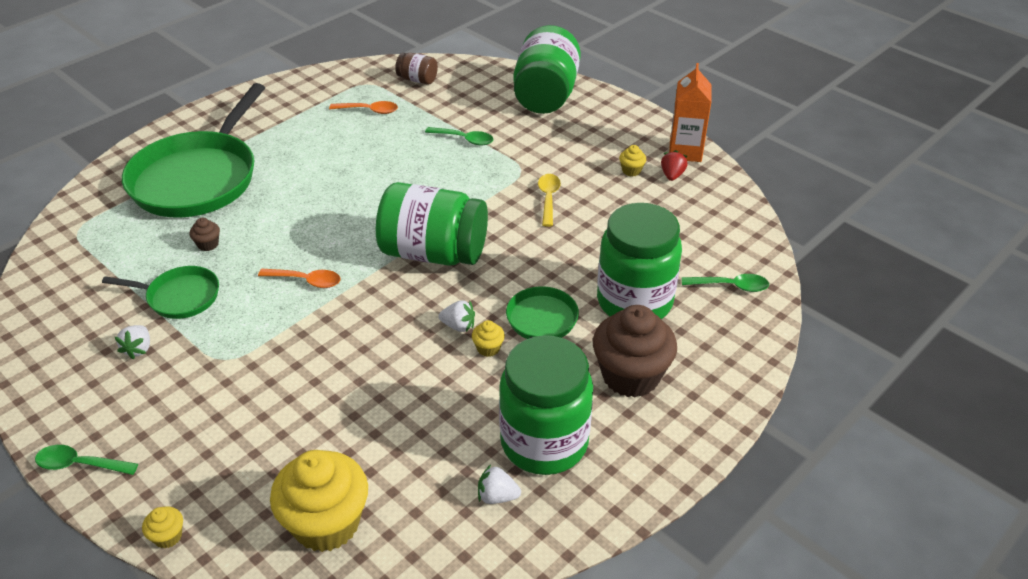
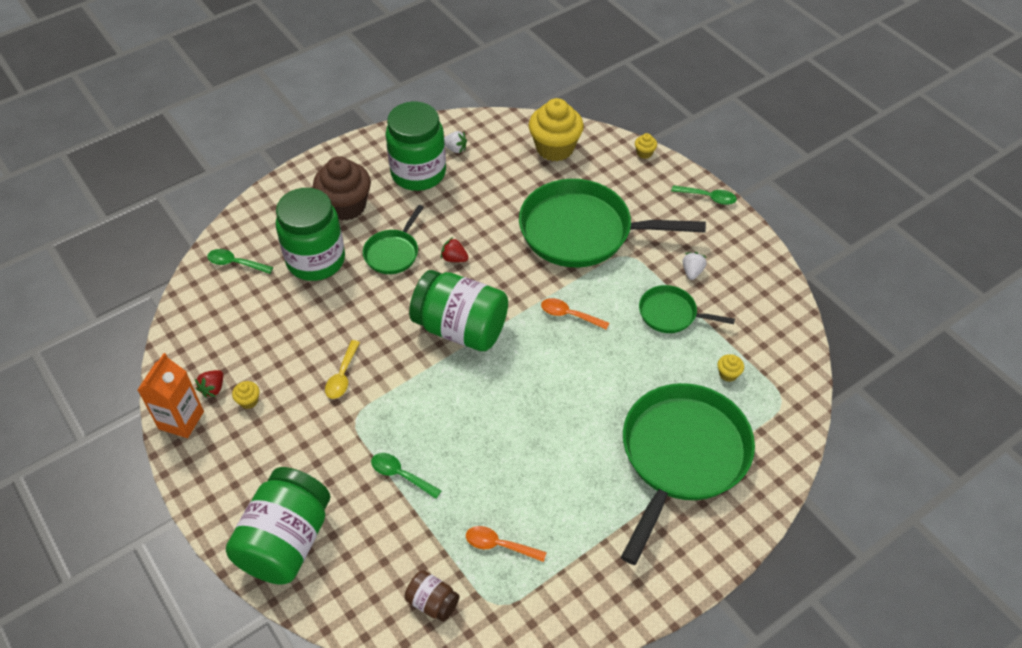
camera: 170 degrees left, 10 degrees up
(208, 244) = (657, 366): brown cupcake -> none
(285, 384) = (582, 231): none -> green pan
(458, 326) = (454, 258): white strawberry -> red strawberry
(488, 348) = (437, 238): yellow cupcake -> yellow cupcake (728, 374)

